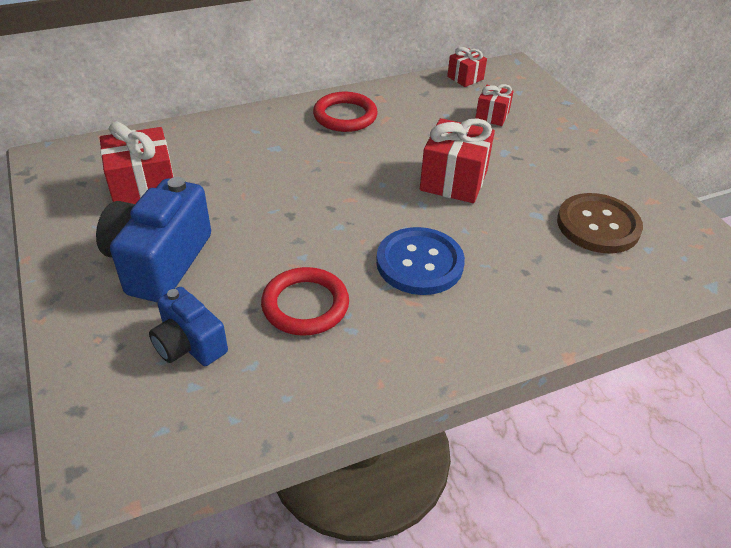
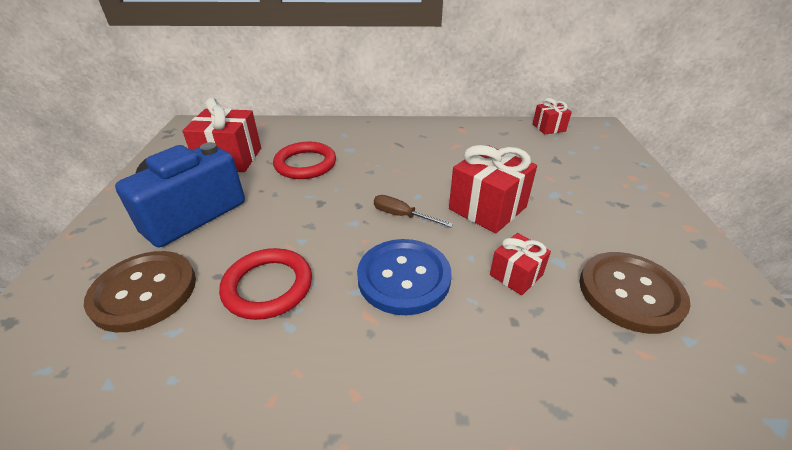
camera: 25 degrees right, 5 degrees down
(189, 344) = (144, 292): blue camera -> brown button
(345, 116) = (423, 137): red ring -> red ring (305, 164)
(381, 208) = (402, 216): none -> brown screwdriver
(492, 116) = (558, 161): red gift -> red gift (516, 275)

